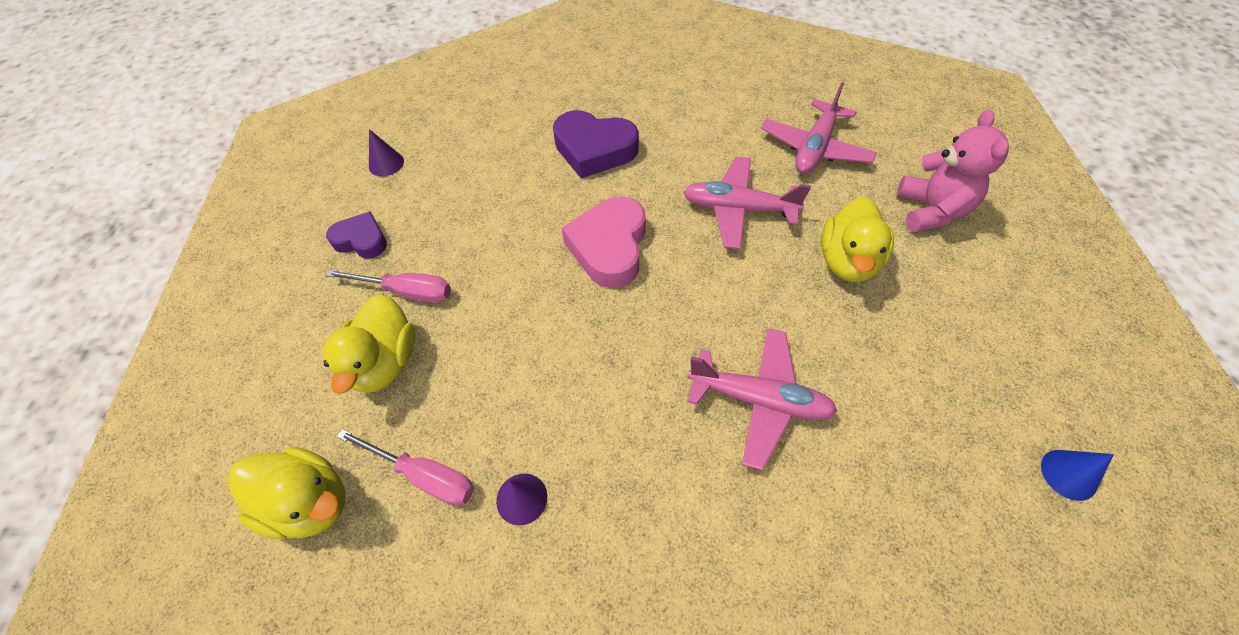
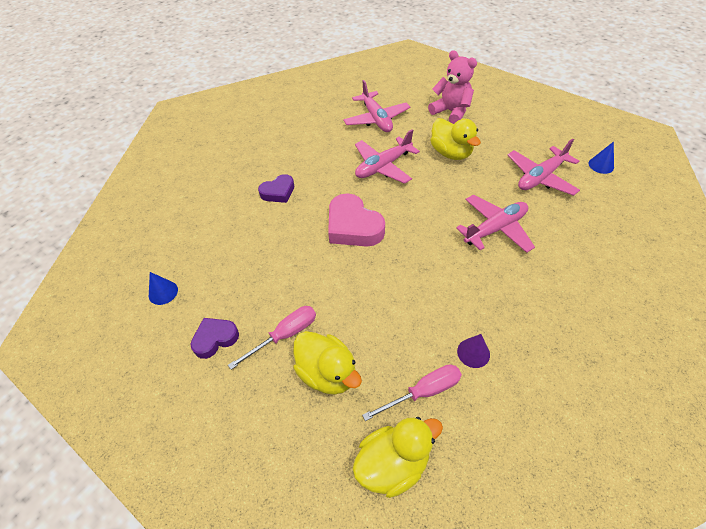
camera: 50 degrees left, 5 degrees down
(386, 163) = (163, 292): purple cone -> blue cone
(594, 150) = (278, 192): purple heart -> purple heart, size x0.60
(930, 399) = (540, 177): none -> pink plane

